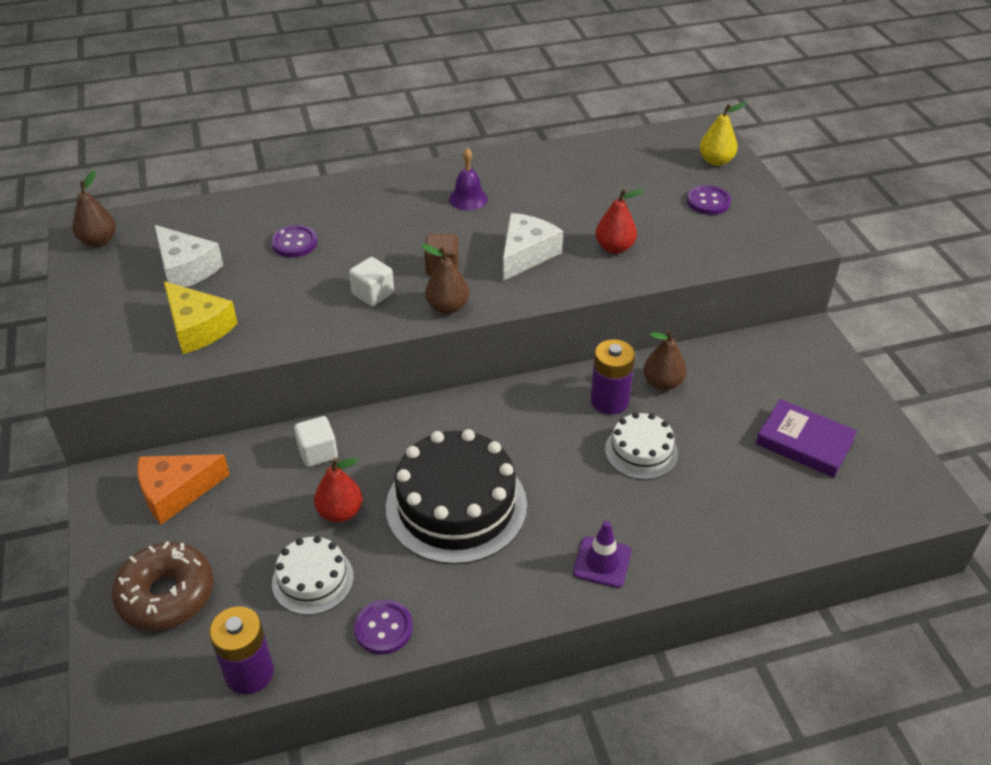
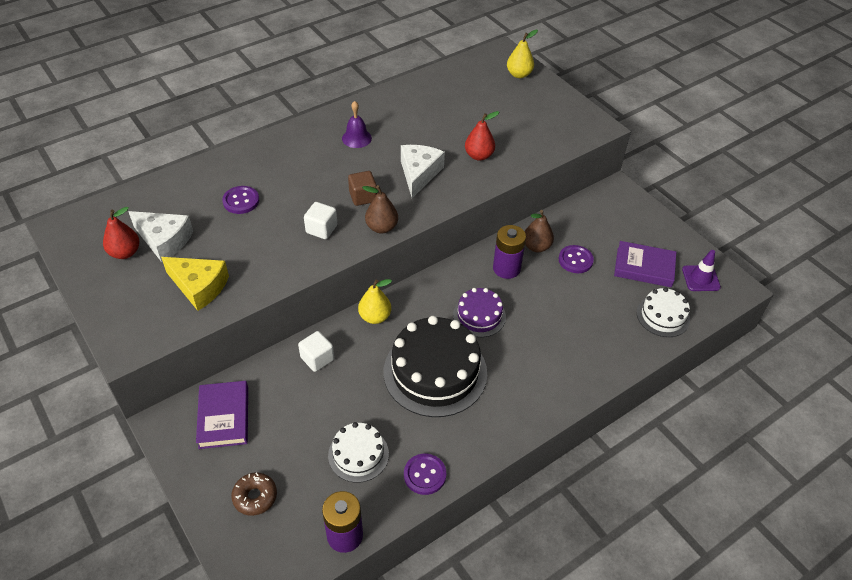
camera: 20 degrees left, 5 degrees up
(99, 241) = (79, 232): brown pear -> none
(166, 595) = (255, 497): brown donut -> brown donut, size x0.59
(176, 492) = (224, 417): orange cheese -> purple book
(340, 512) = (355, 399): red pear -> red pear (125, 252)
(411, 420) = (375, 317): none -> yellow pear
(546, 451) = (479, 316): none -> purple cake
(602, 562) = (550, 386): purple traffic cone -> purple traffic cone (700, 278)
(641, 451) = (543, 300): white cake -> white cake (663, 316)
(708, 202) = (527, 107): purple button -> purple button (575, 260)

